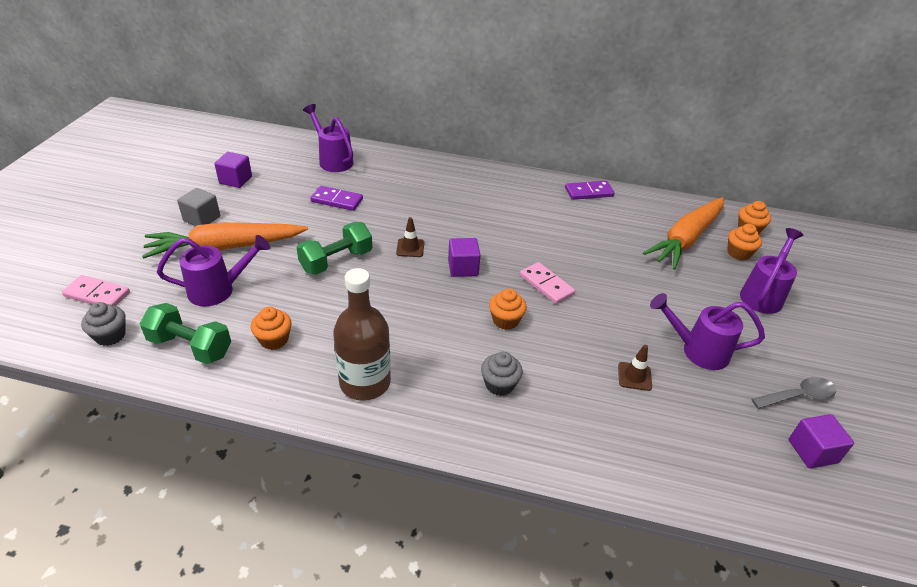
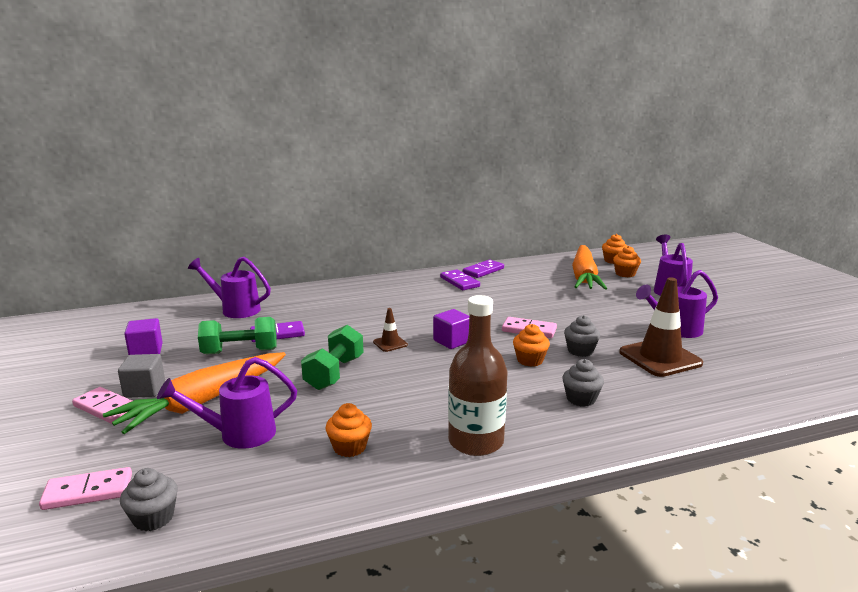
camera: 30 degrees left, 20 degrees down
(166, 225) = (106, 408): none -> pink domino
(190, 347) = (266, 488): green dumbbell -> green dumbbell (240, 352)
(218, 290) = (239, 434): purple watering can -> purple watering can turned 150 degrees counterclockwise
(549, 198) = (459, 282): none -> purple domino
(565, 331) = (580, 351): none -> grey cupcake
(634, 376) = (660, 358): brown traffic cone -> brown traffic cone, size x2.11
(798, 396) = (761, 331): grey spoon -> none
(812, 451) = (807, 354): purple cube -> none

